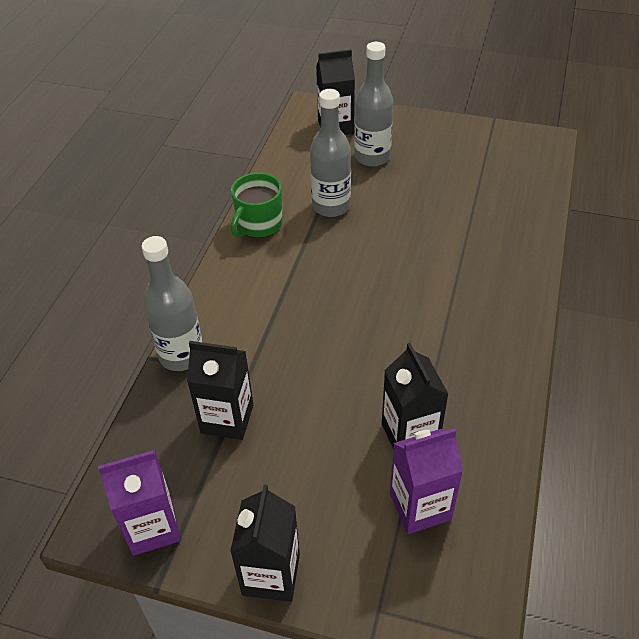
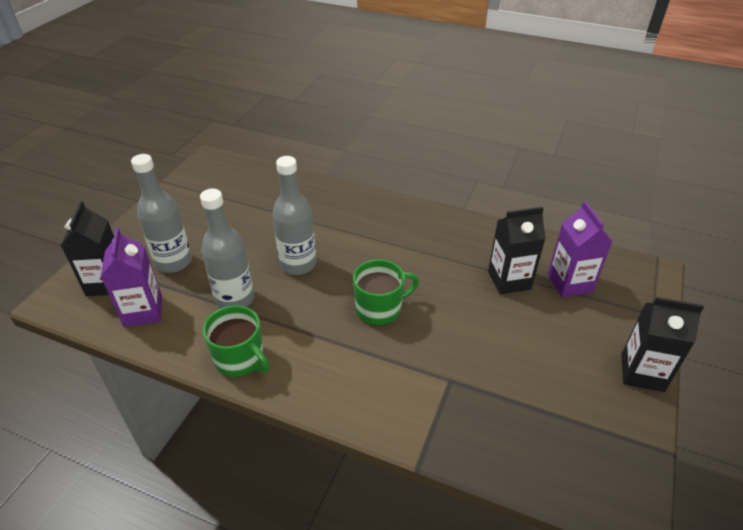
camera: 85 degrees left, 5 degrees down
(152, 527) = (619, 458): purple carton -> purple carton (143, 311)
(181, 355) = (418, 435): grey bottle -> grey bottle (298, 264)
(227, 419) = (497, 396): black carton -> none
(337, 313) = (380, 308): none -> green mug

